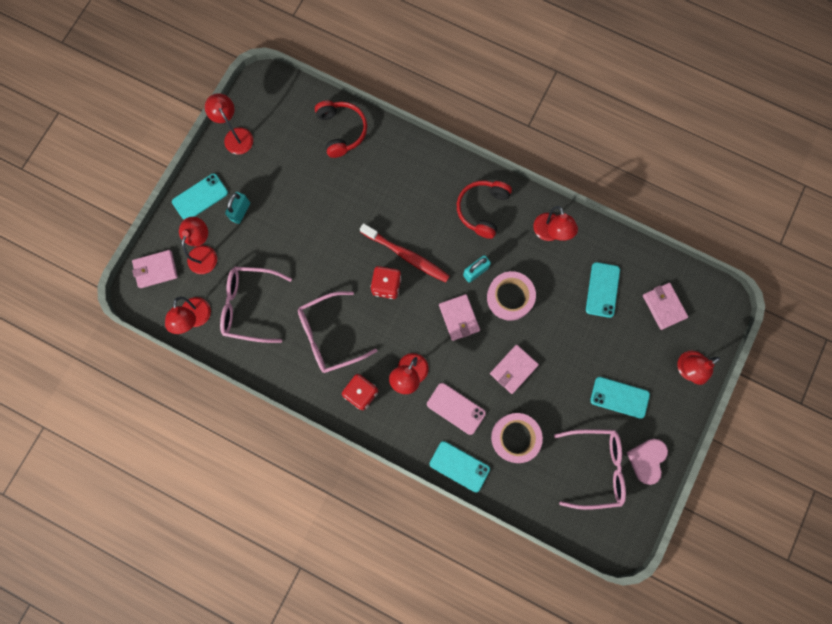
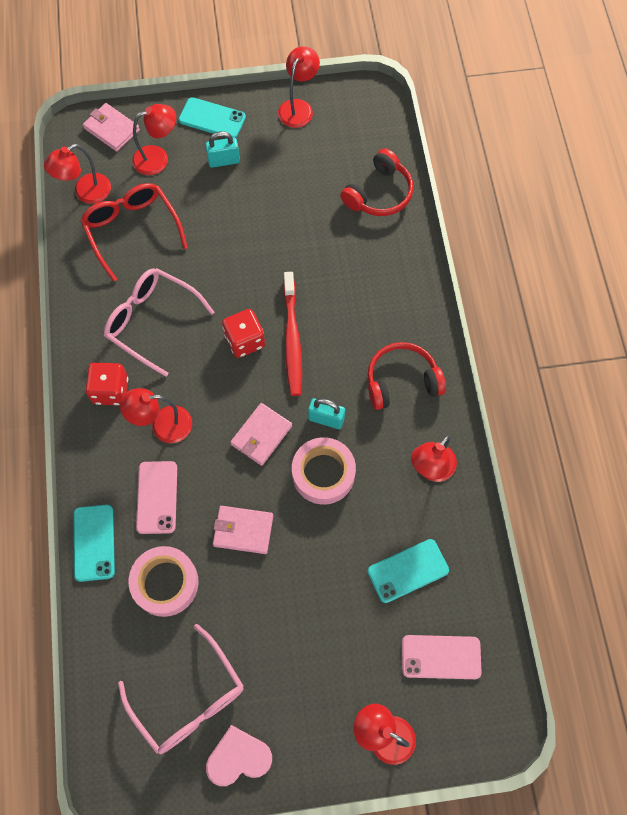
camera: 55 degrees right, 10 degrees down
(250, 306) = (132, 230): pink glasses -> red glasses
(619, 397) = (292, 674): turquoise phone -> none
(663, 306) = (441, 657): pink wallet -> pink phone

